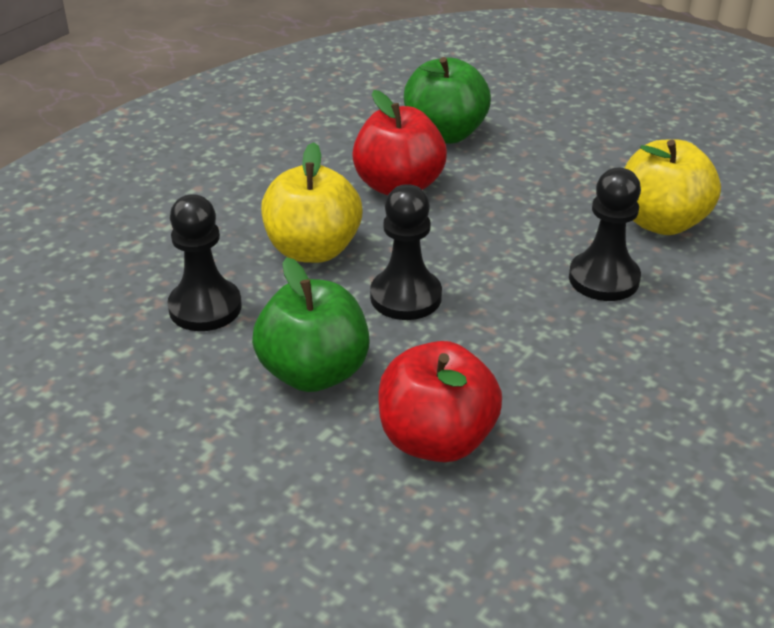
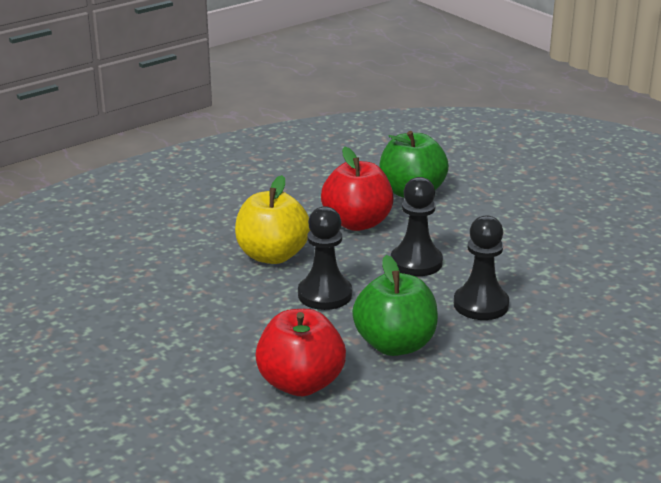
camera: 15 degrees right, 10 degrees down
(205, 307) = (179, 281): black pawn -> black pawn (416, 262)
(314, 372) = (235, 331): green apple -> green apple (395, 345)
(661, 222) = (549, 274): yellow apple -> none

